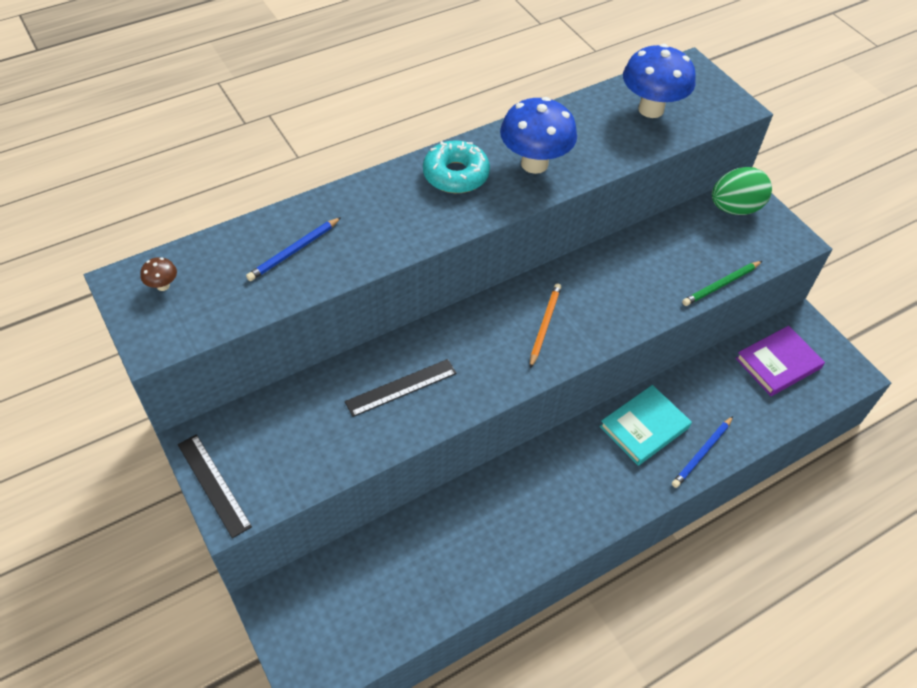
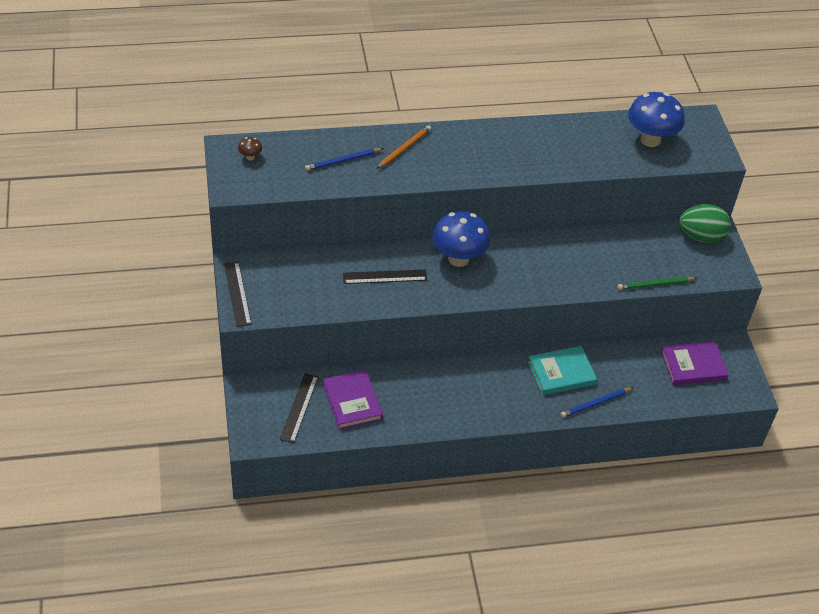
camera: 20 degrees right, 5 degrees down
(351, 603) = (299, 407): none -> black ruler
(416, 567) = (352, 402): none -> purple book
(456, 175) = (477, 144): turquoise donut -> none
(534, 164) = (538, 153): blue mushroom -> blue mushroom (458, 259)
(544, 325) = (506, 270): orange pencil -> orange pencil (404, 148)

